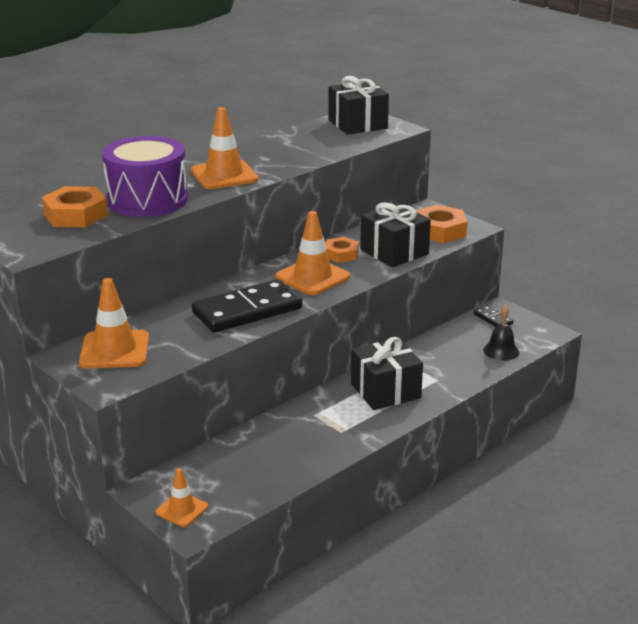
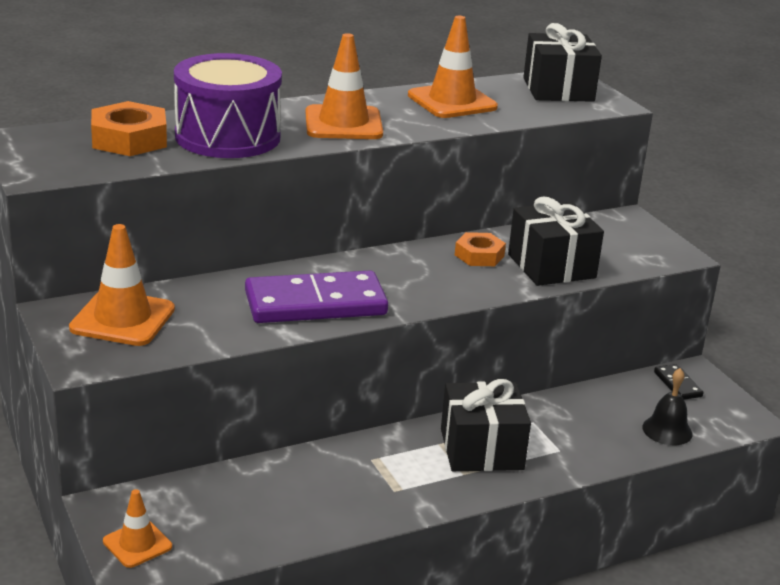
camera: 15 degrees right, 0 degrees up
(247, 310) = (315, 303): black domino -> purple domino
(312, 277) = (425, 277): orange traffic cone -> orange traffic cone (452, 101)
(440, 231) = (629, 250): orange nut -> none

